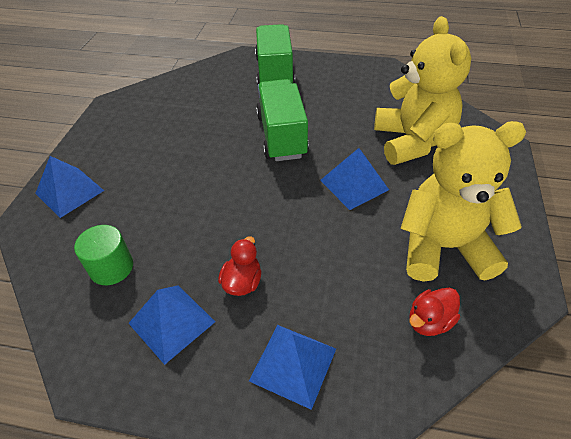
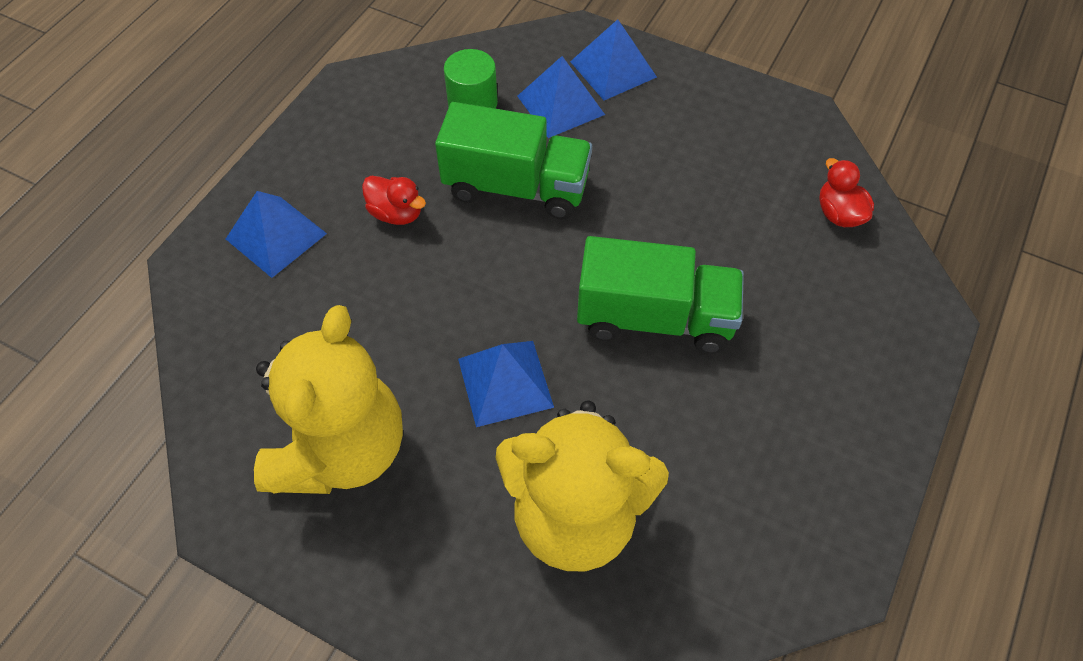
camera: 105 degrees right, 10 degrees up
(171, 322) = (376, 146): blue pyramid -> blue pyramid (560, 105)
(274, 73) = (856, 354): green truck -> green truck (516, 187)
(429, 321) = (251, 381): red duck -> red duck (839, 214)

